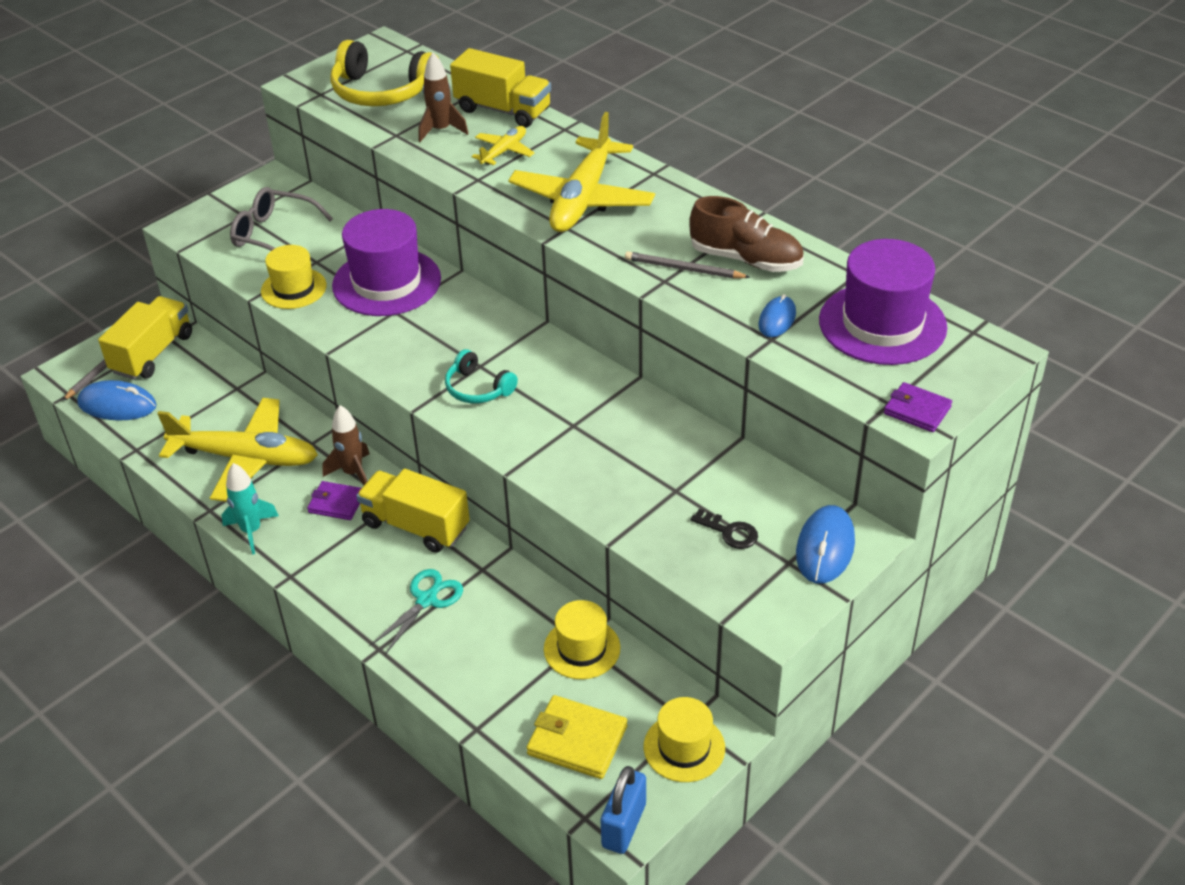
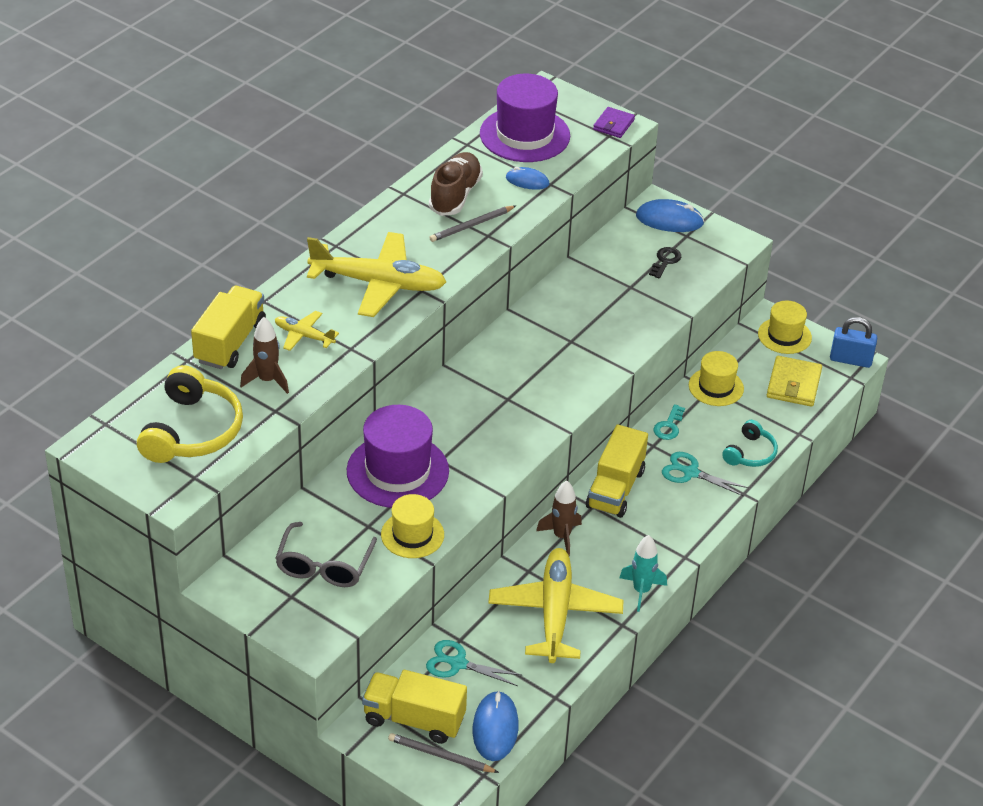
camera: 100 degrees left, 0 degrees up
(207, 385) = (458, 663): none -> turquoise scissors
(336, 503) = (599, 541): purple wallet -> none
(478, 388) = (536, 397): turquoise headphones -> turquoise headphones (750, 453)
(514, 589) = (669, 426): none -> turquoise key
(684, 269) = (471, 226): grey pencil -> grey pencil turned 45 degrees clockwise

